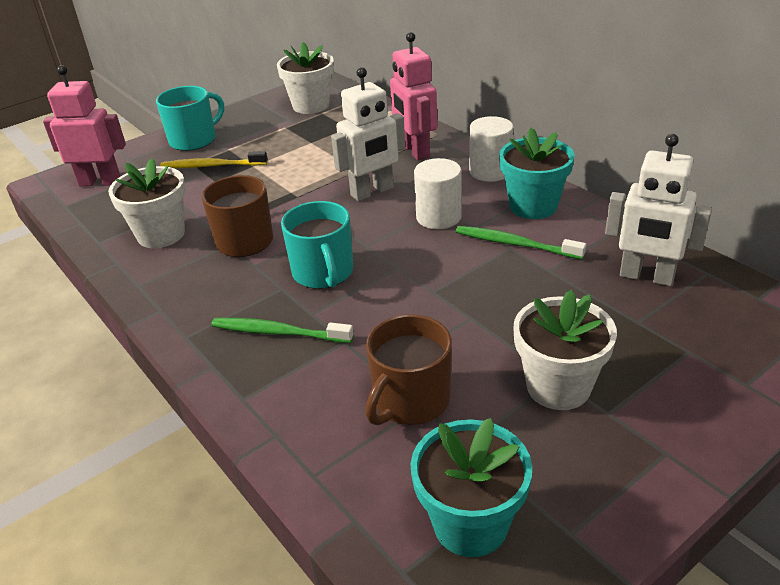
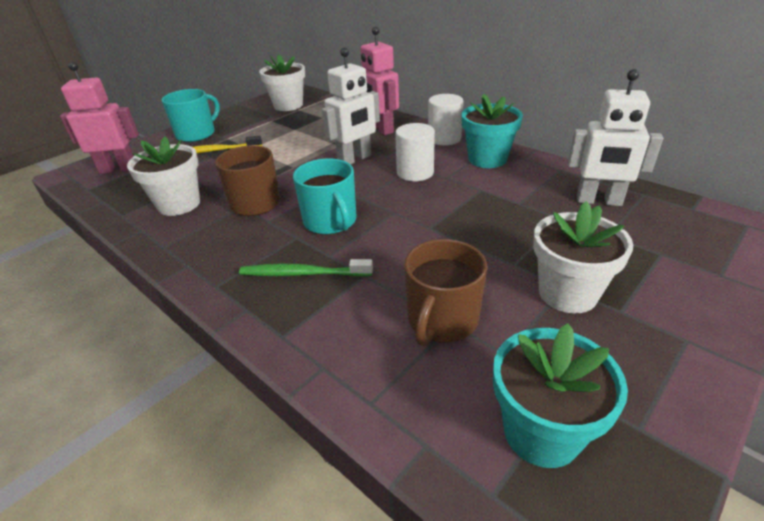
camera: 10 degrees left, 0 degrees up
(514, 244) = (483, 186): green toothbrush -> none

